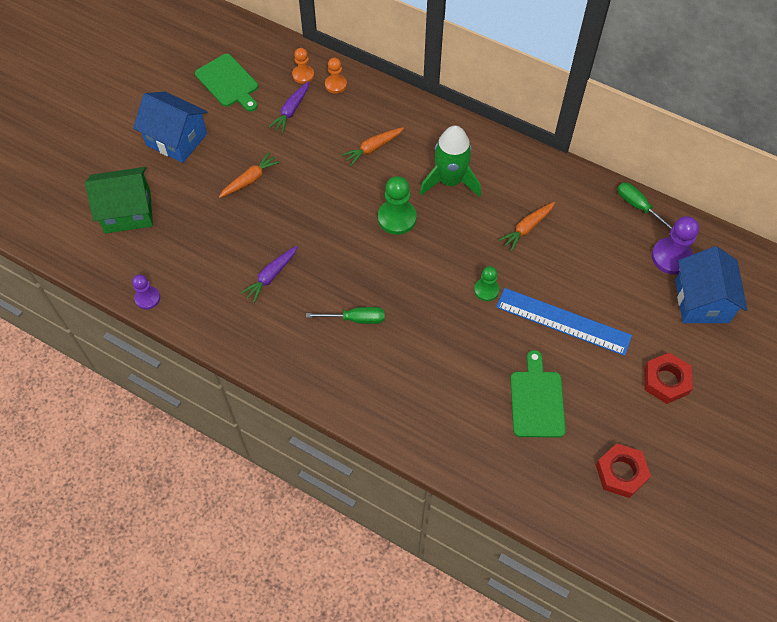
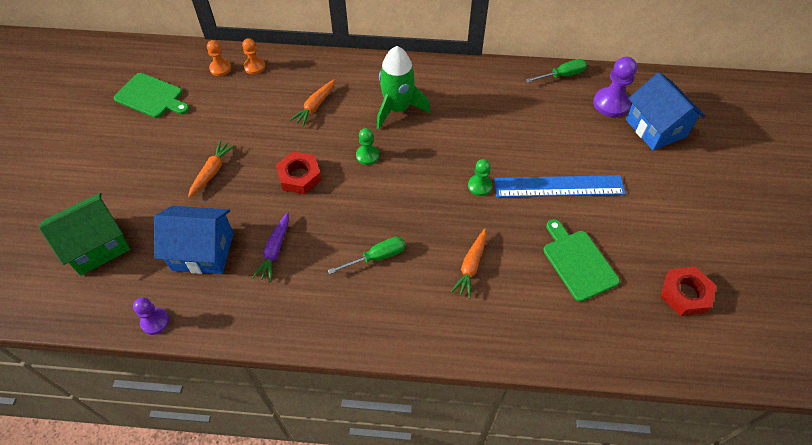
camera: 25 degrees left, 5 degrees down
(176, 139) = (120, 162): blue house -> blue house (203, 251)
(291, 110) = (223, 100): purple carrot -> none
(397, 218) = (367, 155): green pawn -> green pawn, size x0.61
(527, 228) = (484, 123): orange carrot -> orange carrot (471, 266)
(638, 207) = (562, 75): green screwdriver -> green screwdriver turned 135 degrees clockwise
(666, 381) = (670, 201): red nut -> red nut (299, 176)

